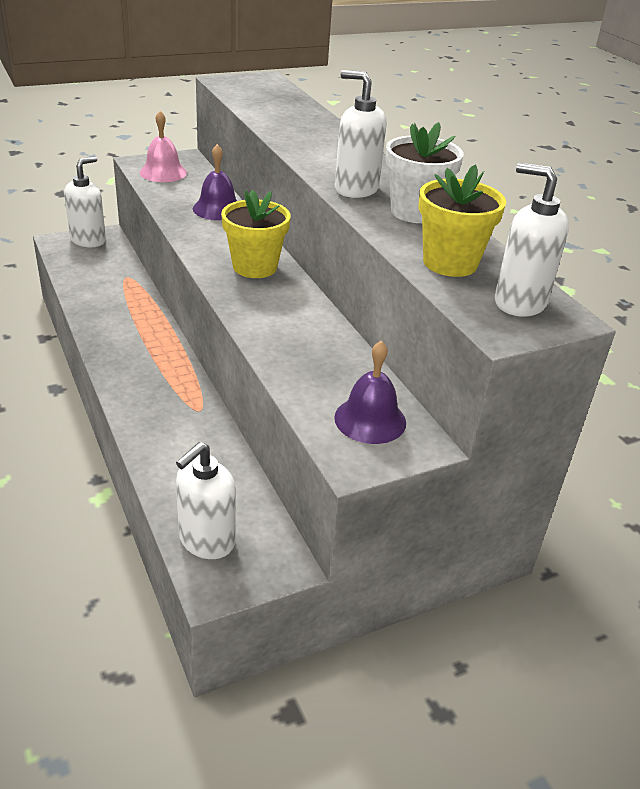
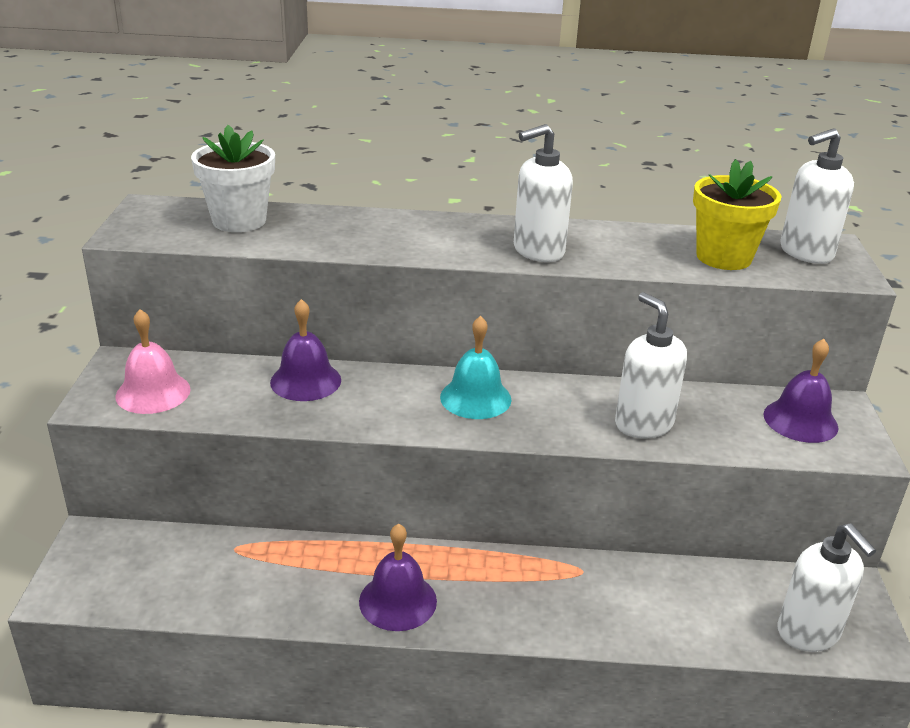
camera: 60 degrees left, 5 degrees down
(88, 240) = (91, 559): white soap dispenser -> white soap dispenser (643, 424)
(118, 342) = (398, 601): none -> purple bell
(255, 267) = (475, 398): yellow flower pot -> turquoise bell
(415, 212) = (609, 240): white flower pot -> white flower pot (239, 221)

